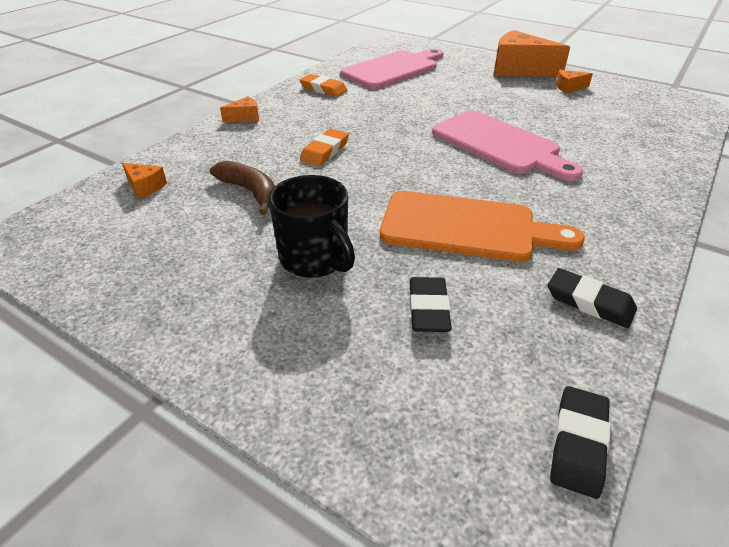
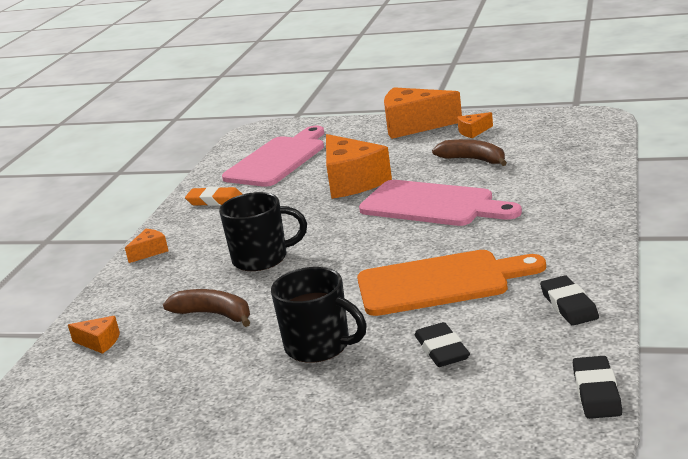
camera: 15 degrees left, 15 degrees down
(325, 151) = (262, 258): orange eraser -> black mug
(441, 103) = (352, 181): none -> orange cheese
(557, 112) = (473, 160): none -> brown banana
(589, 302) = (569, 305): black eraser -> black eraser turned 60 degrees clockwise

